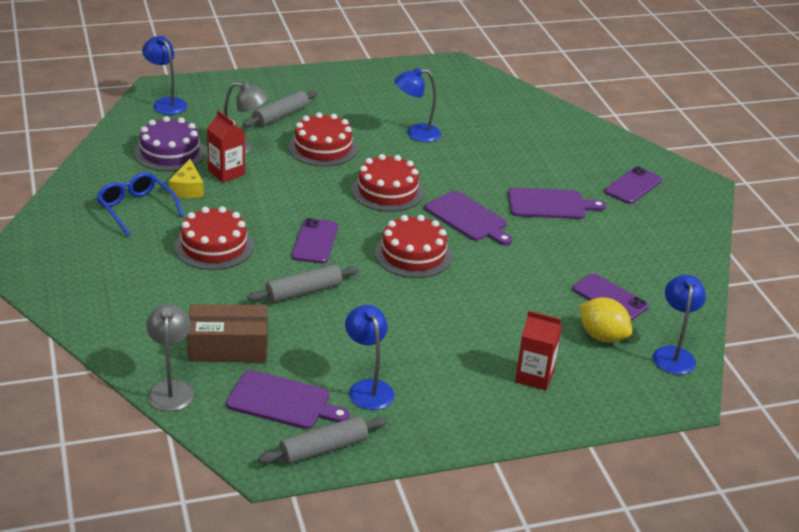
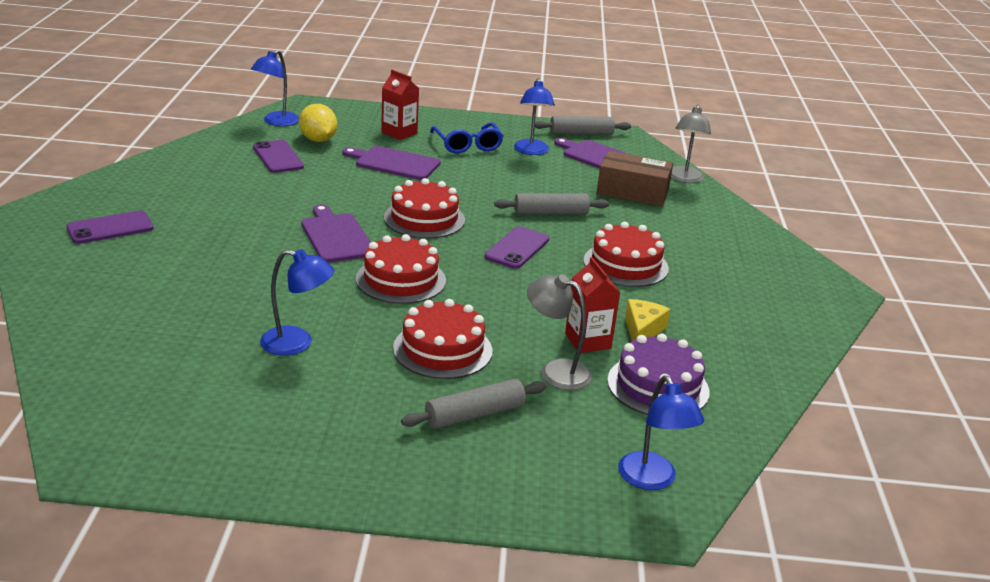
camera: 160 degrees left, 5 degrees down
(136, 209) = (708, 319): blue glasses -> blue glasses (467, 145)
(550, 204) = (231, 230): purple cutting board -> purple cutting board (394, 163)

